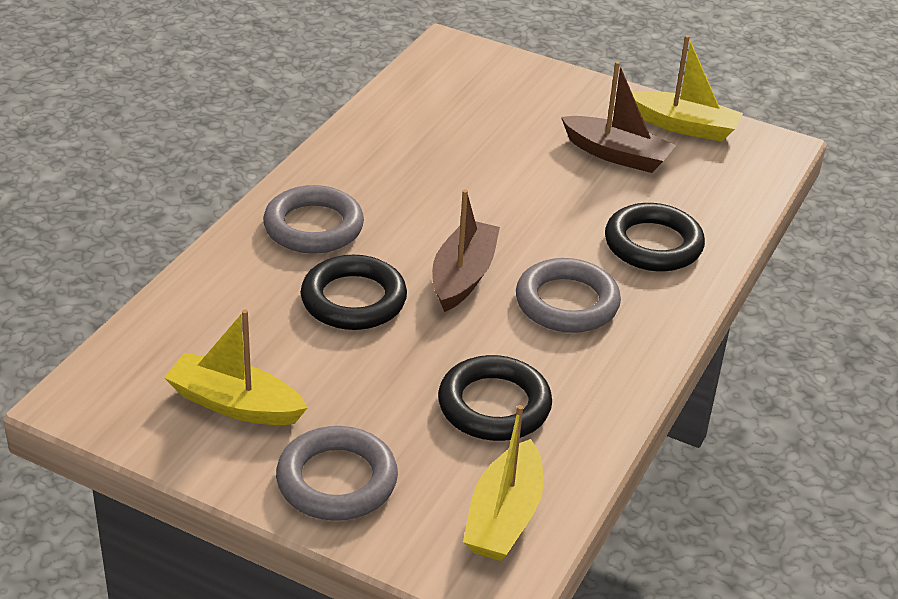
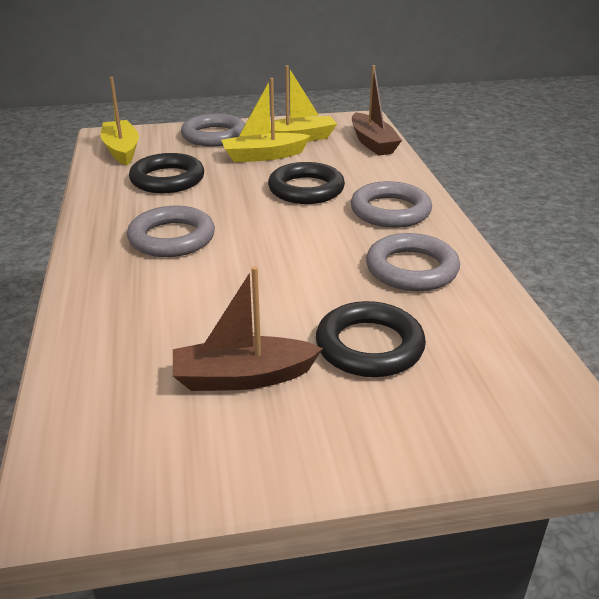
camera: 145 degrees right, 5 degrees down
(391, 165) = (411, 269): none -> grey ring
(463, 276) = (259, 224): brown boat -> brown boat (372, 143)
(653, 244) = (137, 304): black ring -> black ring (369, 346)
(684, 126) = (198, 464): yellow boat -> yellow boat (263, 156)

